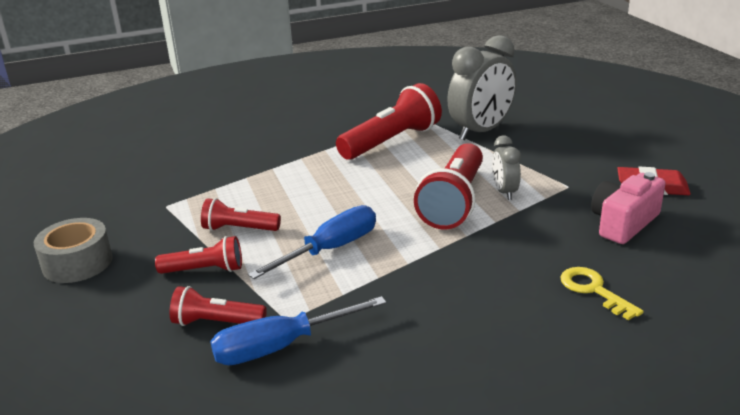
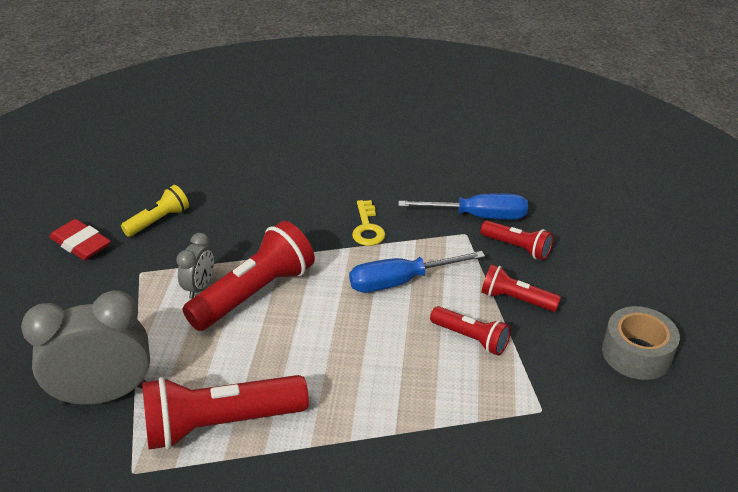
camera: 155 degrees left, 10 degrees up
(593, 290) = (252, 183): yellow key -> yellow key (367, 228)
(623, 223) = (159, 220): pink camera -> yellow flashlight

